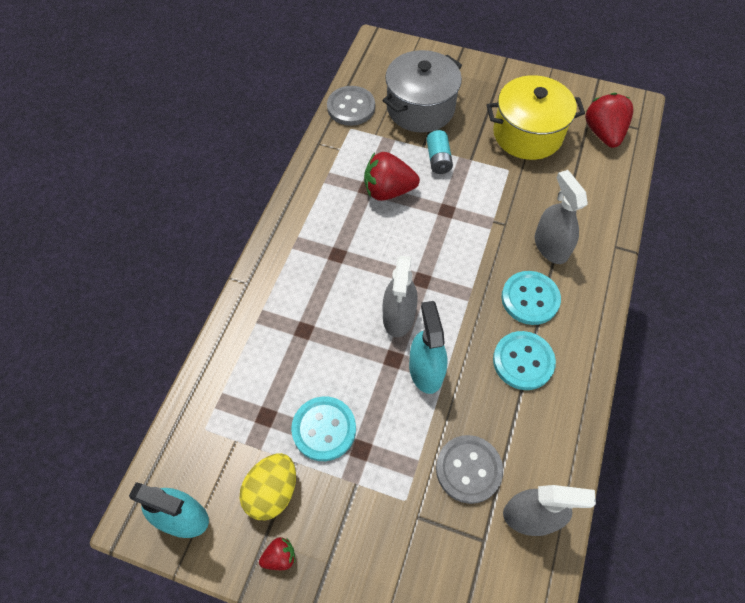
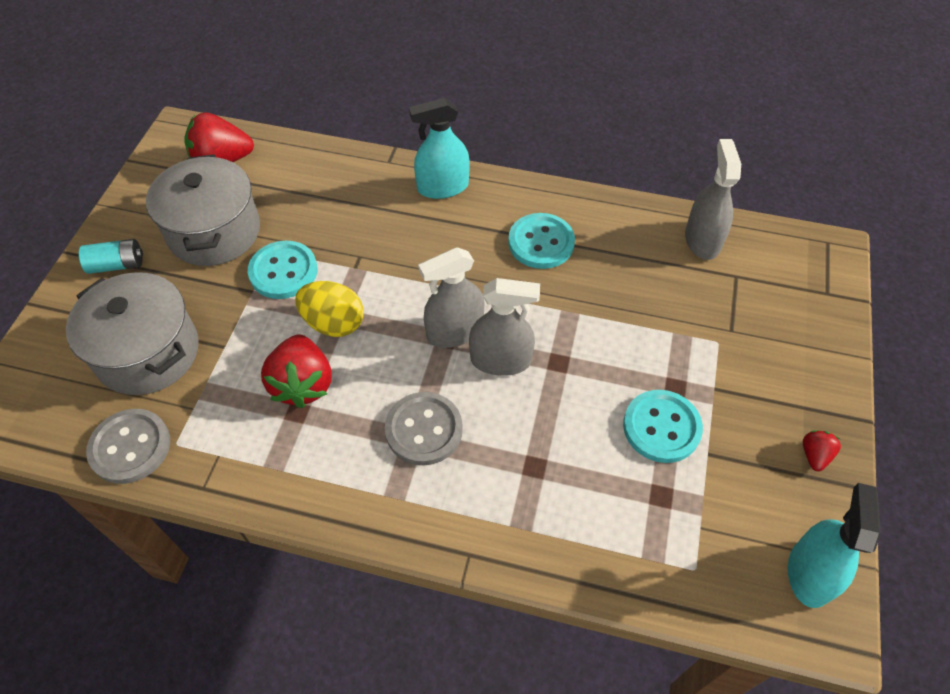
camera: 95 degrees left, 5 degrees down
(272, 491) = (749, 474): yellow egg -> yellow egg (333, 323)
(280, 557) = (814, 455): red strawberry -> red strawberry turned 45 degrees clockwise
(426, 370) = (567, 329): turquoise spray bottle -> turquoise spray bottle (443, 187)
(438, 159) = (249, 327): turquoise battery -> turquoise battery (117, 265)
(468, 469) = (671, 288): grey button -> grey button (424, 430)
(527, 134) = (214, 232): yellow pot -> grey pot
(530, 299) = (463, 235): turquoise button -> turquoise button (283, 271)
(551, 246) = (391, 215): grey spray bottle -> grey spray bottle (455, 331)

